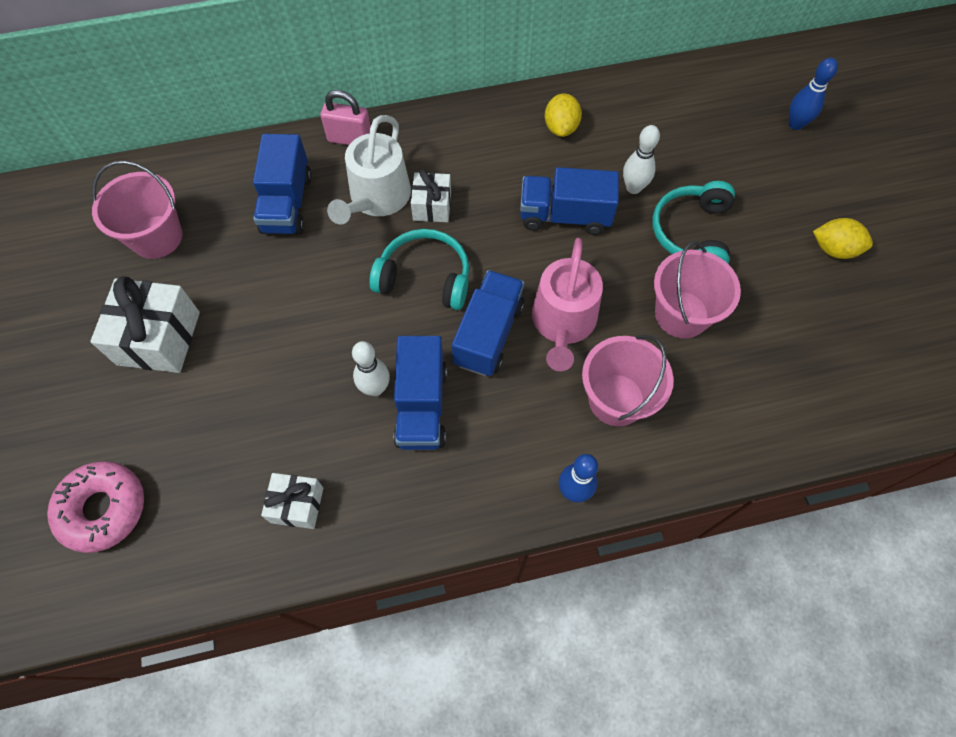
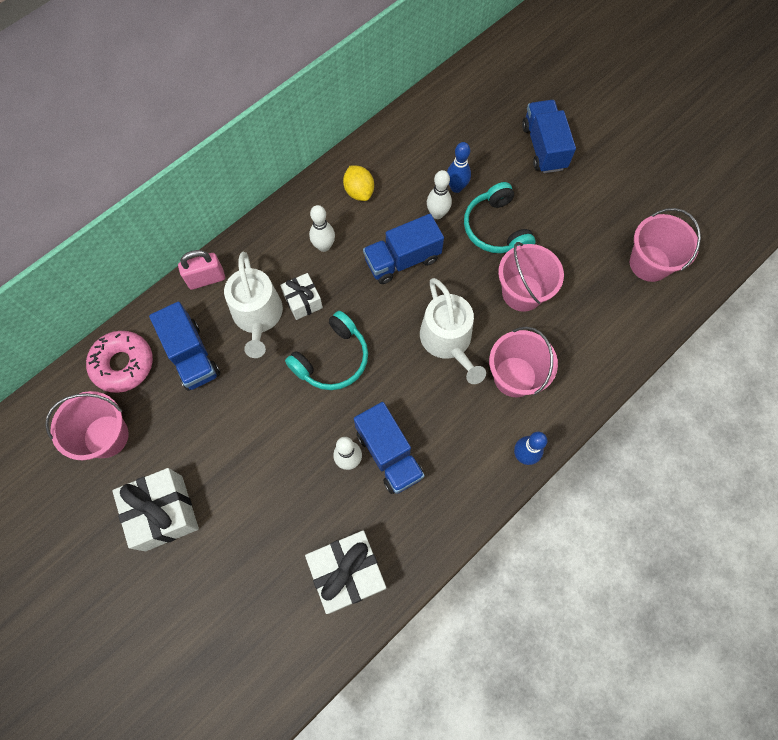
camera: 30 degrees left, 5 degrees up
(103, 509) = (211, 659): pink donut -> pink donut (123, 364)
(297, 505) = (348, 573): white gift -> white gift, size x1.70
(425, 277) = (332, 359): turquoise headphones -> turquoise headphones turned 150 degrees clockwise
(488, 334) = (403, 377): blue truck -> blue truck (543, 147)
(489, 163) = (324, 246): none -> white bowling pin
(563, 323) = (448, 341): pink watering can -> white watering can
(795, 124) = (519, 109): blue bowling pin -> blue bowling pin (456, 187)
(834, 249) = (593, 193): yellow lemon -> none
(861, 358) = (649, 263): none -> pink bucket

